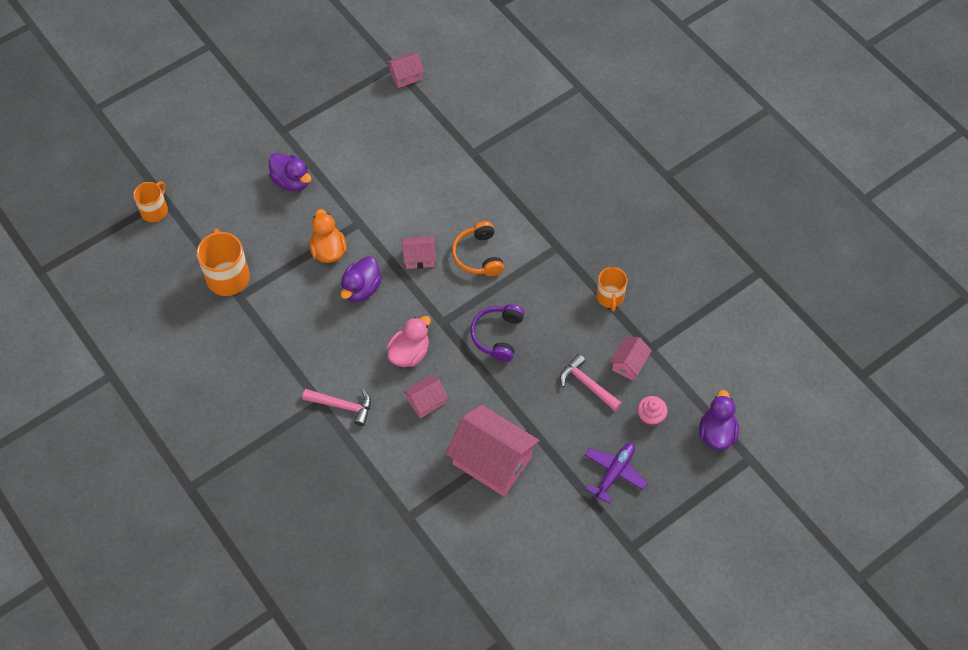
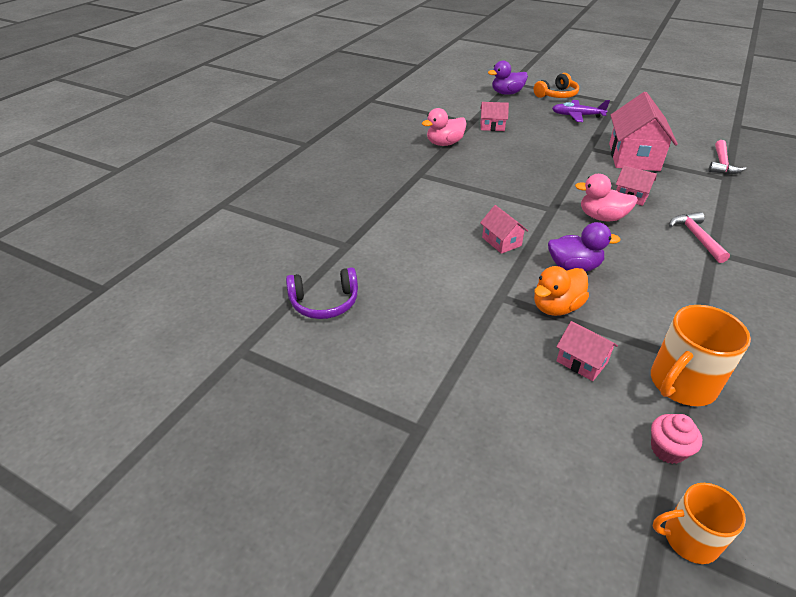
camera: 115 degrees left, 20 degrees down
(292, 181) = (494, 380): purple duck -> none
(406, 76) = (255, 332): pink house -> pink house (582, 362)
(478, 255) = (465, 209): orange headphones -> orange headphones (557, 95)
(497, 335) = (532, 180): purple headphones -> purple headphones (324, 302)
(587, 384) = (527, 137): pink hammer -> pink hammer (722, 164)
(610, 297) = (444, 143): orange mug -> pink duck
(650, 417) = (522, 113): pink cupcake -> pink cupcake (667, 449)

